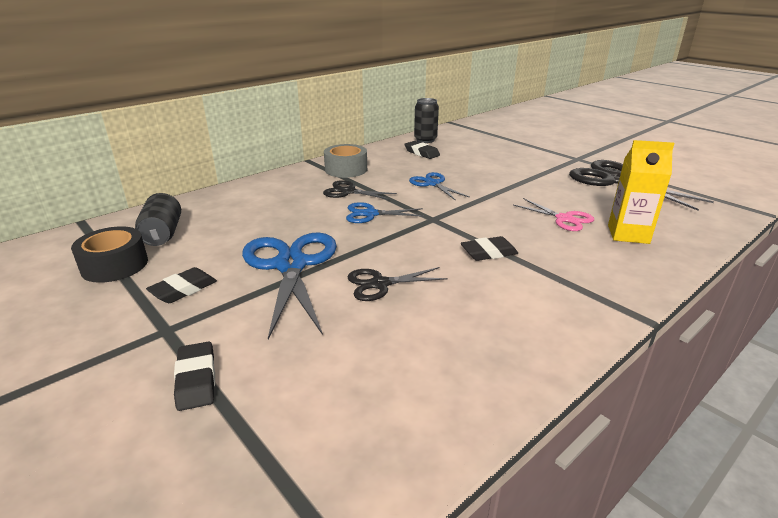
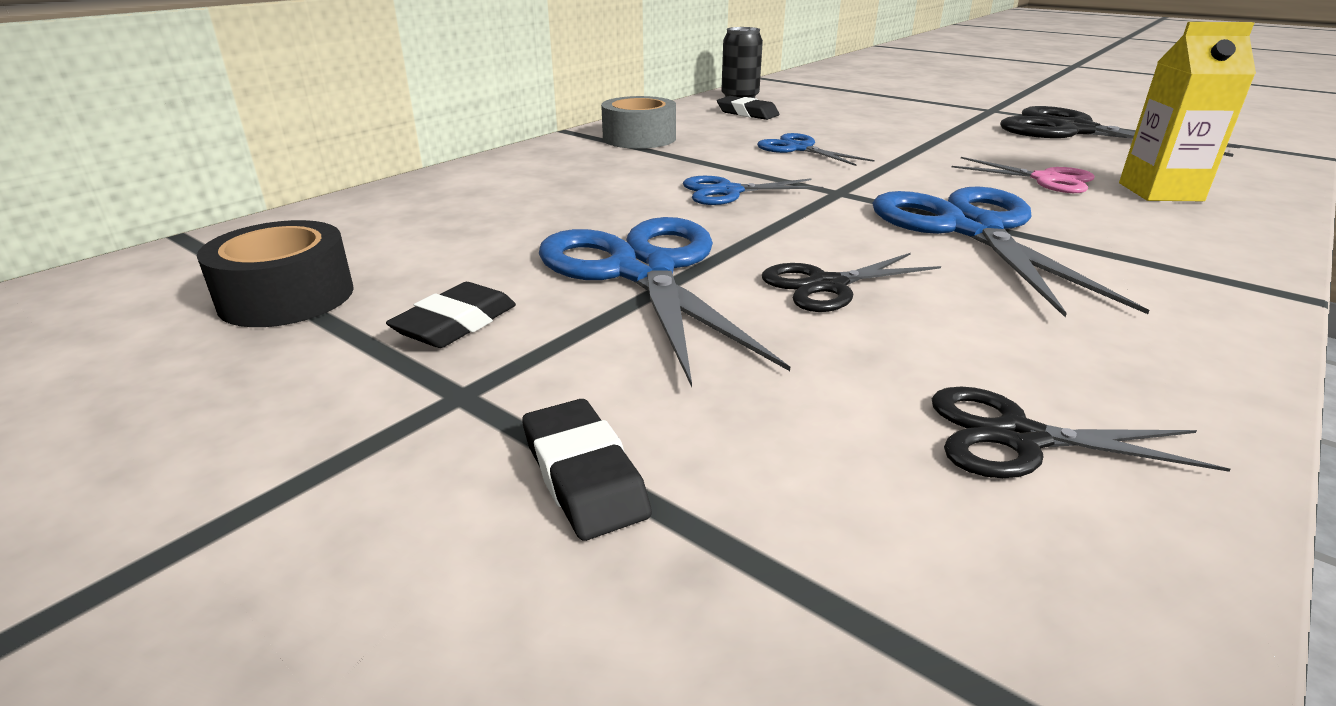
camera: 10 degrees left, 0 degrees up
(162, 234) = (359, 242): black can -> none
(348, 191) = (666, 165): black scissors -> black scissors (1018, 438)
(488, 253) = (971, 229): black eraser -> blue scissors

